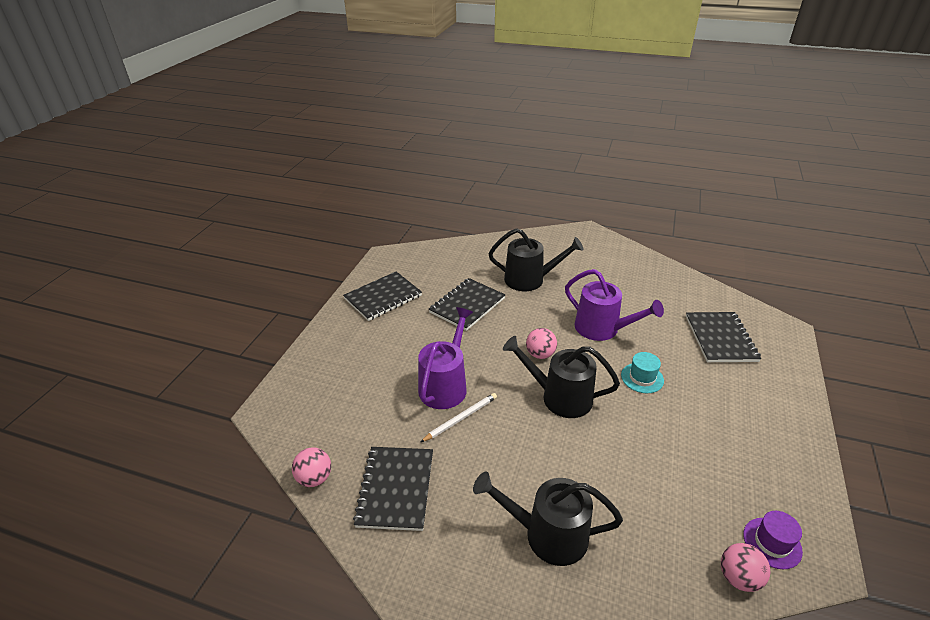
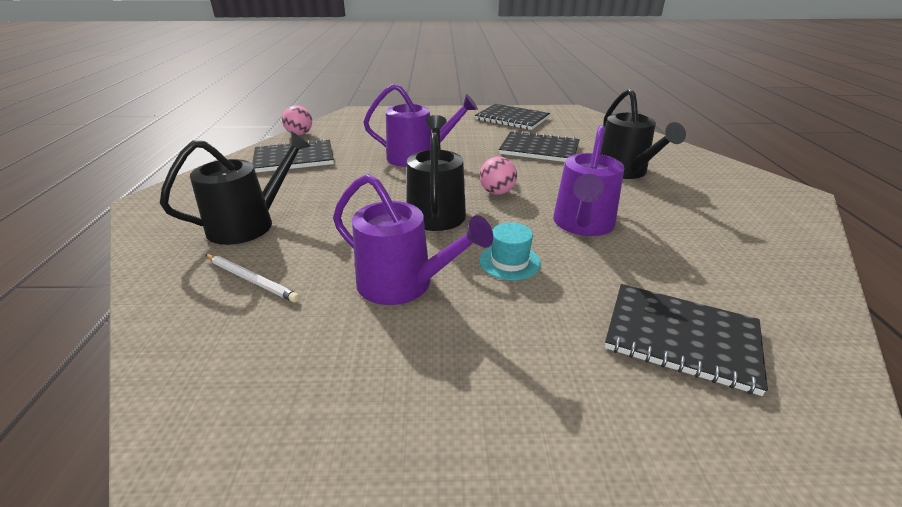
camera: 70 degrees right, 5 degrees down
(461, 418) = (379, 169): white pencil -> white pencil (252, 279)
(548, 534) = (249, 224): black watering can -> black watering can turned 60 degrees clockwise
(661, 438) = (403, 284): none -> purple watering can
(720, 338) = (681, 338): black notebook -> black notebook turned 45 degrees clockwise
(738, 577) = (177, 360): pink ball -> none
(772, 543) = (229, 398): purple hat -> none

